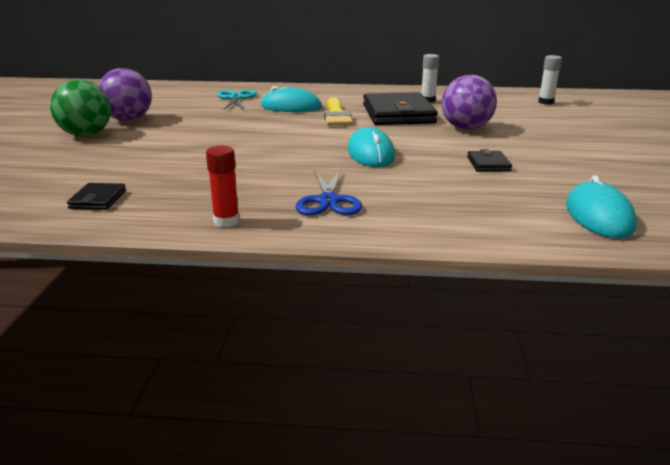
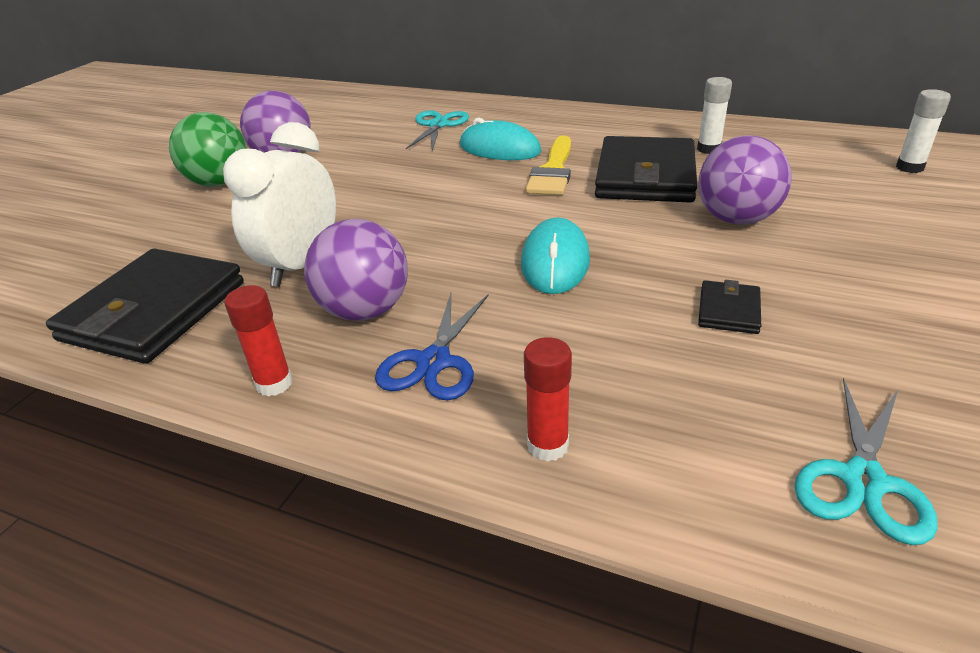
camera: 20 degrees right, 10 degrees up
(98, 199) = (154, 311): black wallet -> black wallet, size x2.24
(194, 169) = (301, 266): none -> white clock
(261, 184) = (365, 311): none -> purple ball
(426, 225) = (547, 445): none -> red glue stick
(599, 216) = (863, 480): turquoise mouse -> turquoise scissors

